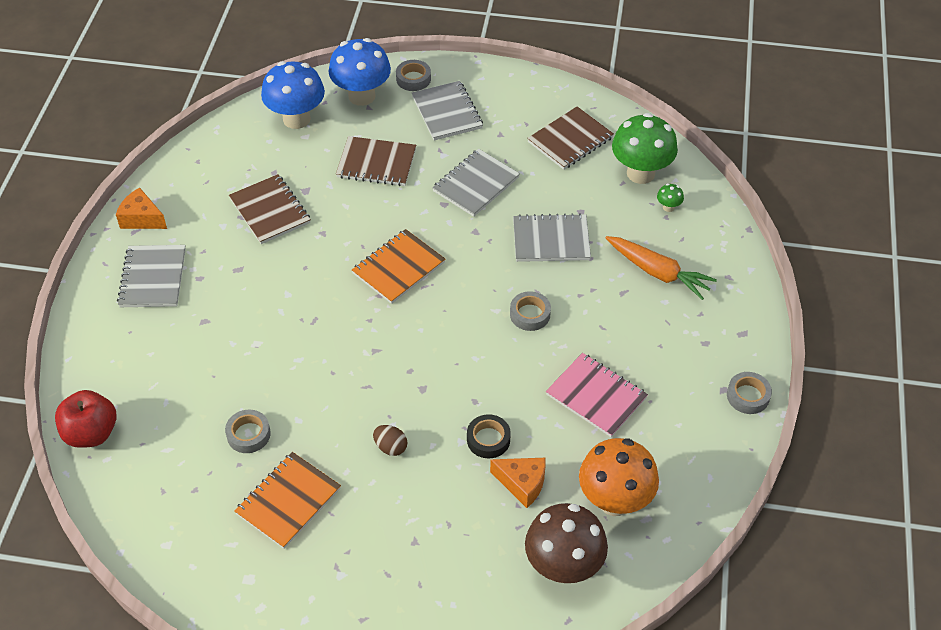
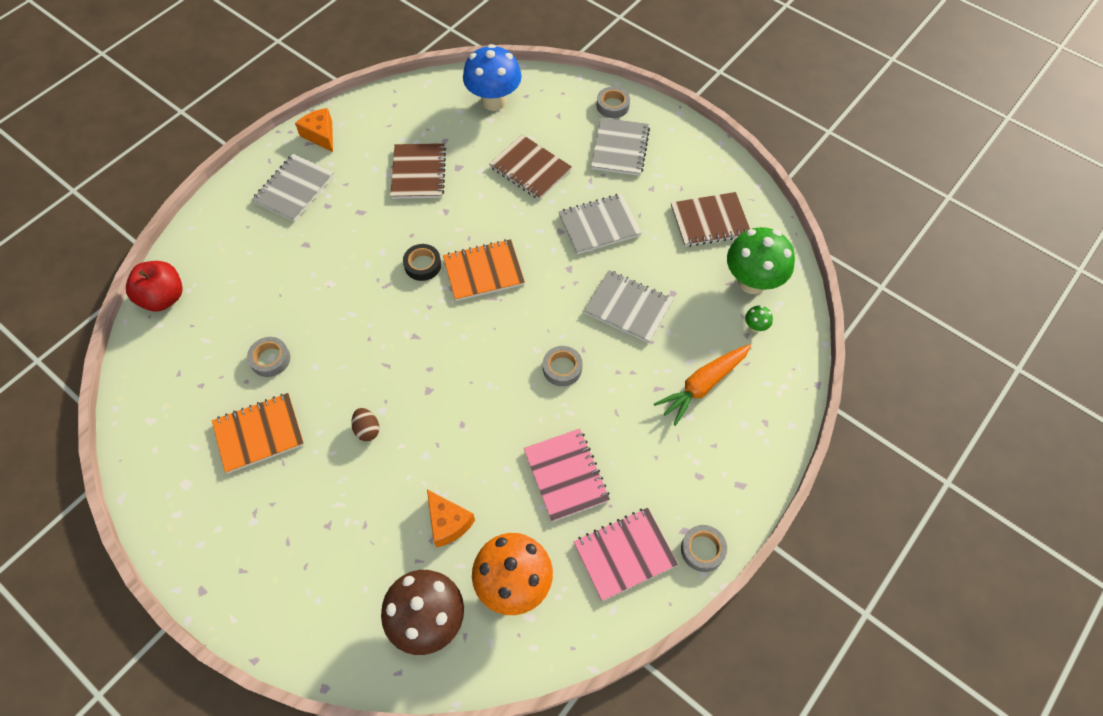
camera: 30 degrees right, 10 degrees up
(362, 96) = (559, 103): blue mushroom -> none
(488, 439) = (448, 466): black tape -> black tape (423, 265)
(658, 272) = (702, 385): orange carrot -> orange carrot turned 75 degrees clockwise
(688, 431) = (624, 554): none -> pink notebook

